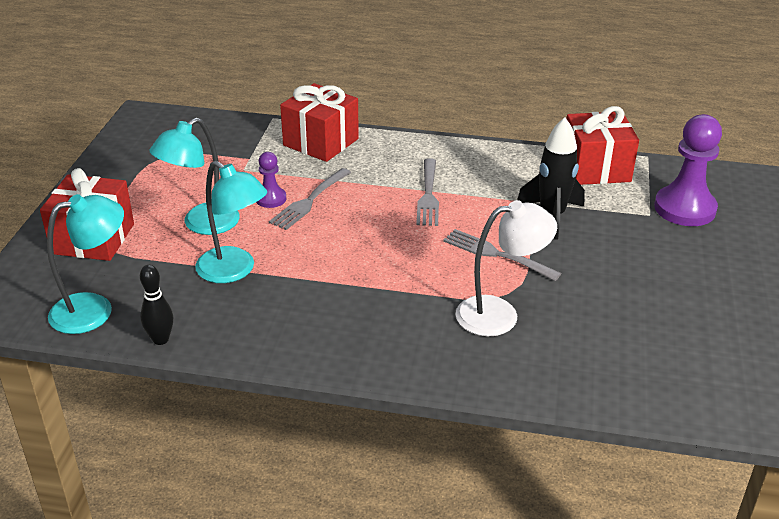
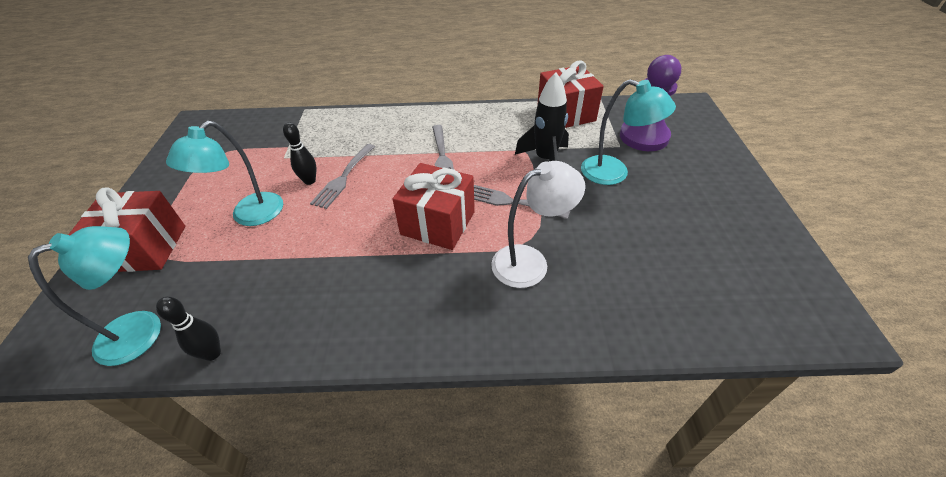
camera: 10 degrees left, 10 degrees up
(234, 271) = (282, 259): turquoise lamp -> turquoise lamp (614, 173)
(271, 199) = (310, 181): purple pawn -> black bowling pin
(320, 142) = (346, 124): red gift -> red gift (438, 223)

